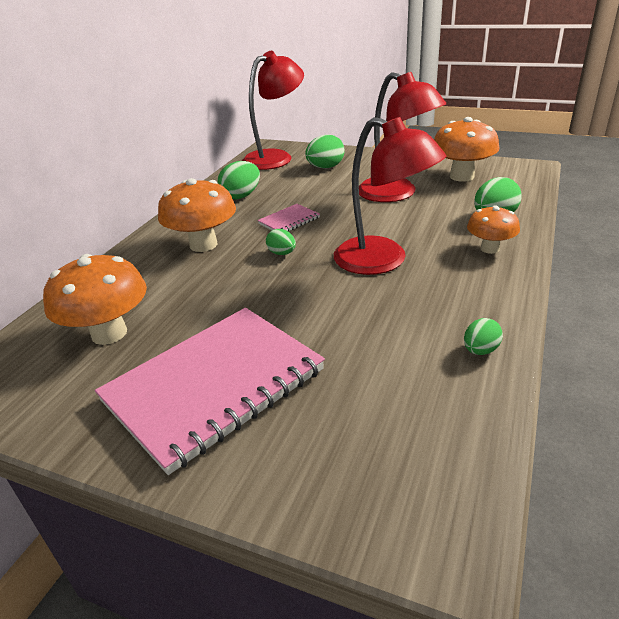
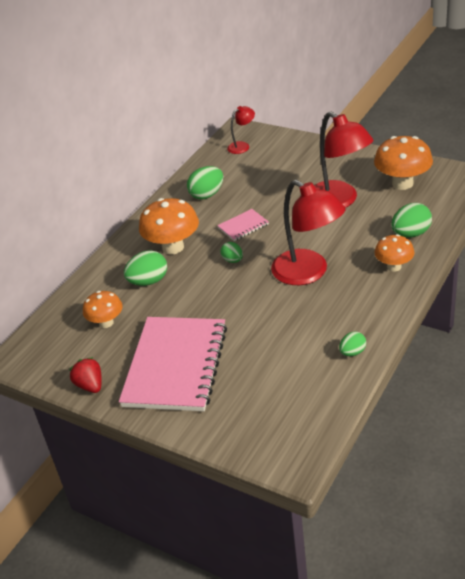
camera: 10 degrees right, 5 degrees up
(73, 425) = (90, 385): none -> red strawberry
(109, 333) = (106, 322): orange mushroom -> orange mushroom, size x0.61
(214, 386) = (175, 366): pink notebook -> pink notebook turned 45 degrees counterclockwise
(275, 157) = (242, 146): red lamp -> red lamp, size x0.48
(325, 167) = (285, 163): green egg -> green egg (148, 281)

